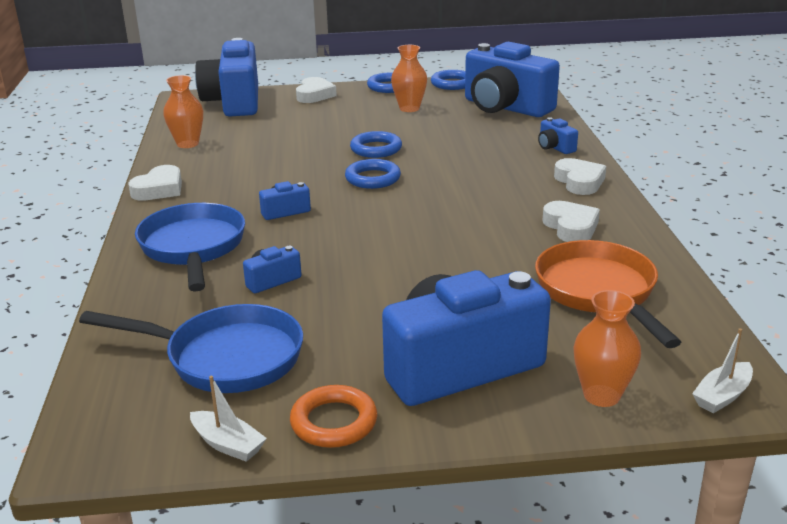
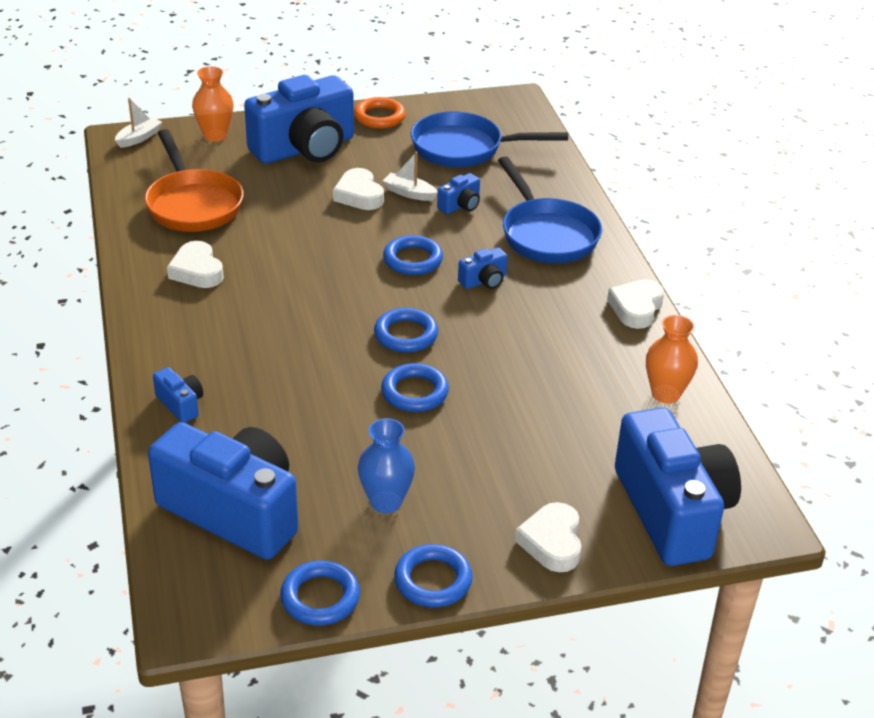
camera: 170 degrees right, 10 degrees up
(228, 444) = (436, 105): white boat -> white boat (409, 193)
(348, 230) = (412, 260): none -> blue ring
(409, 108) = (386, 502): orange vase -> blue vase
(579, 182) = (169, 338): white heart -> white heart (359, 195)

